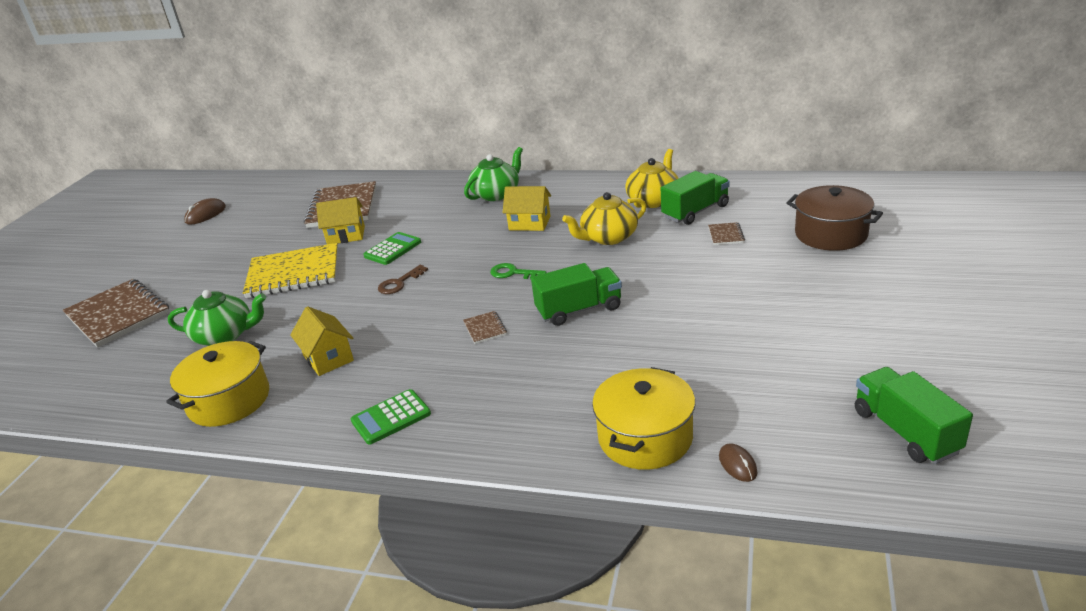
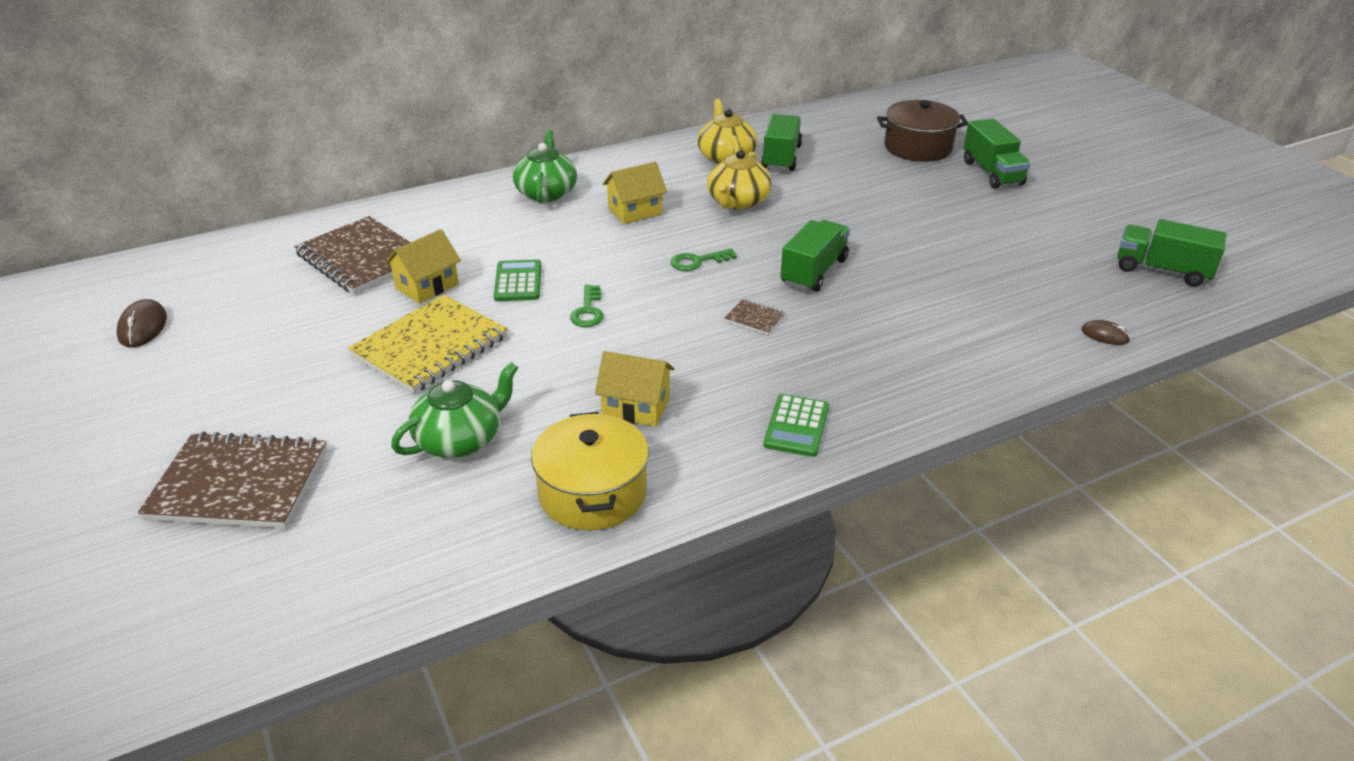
camera: 45 degrees left, 5 degrees up
(399, 283) = (588, 311): brown key -> green key
(645, 437) = (1021, 345): yellow pot -> none
(726, 235) = (838, 170): brown notebook -> none
(869, 277) = (992, 173): none -> green truck

